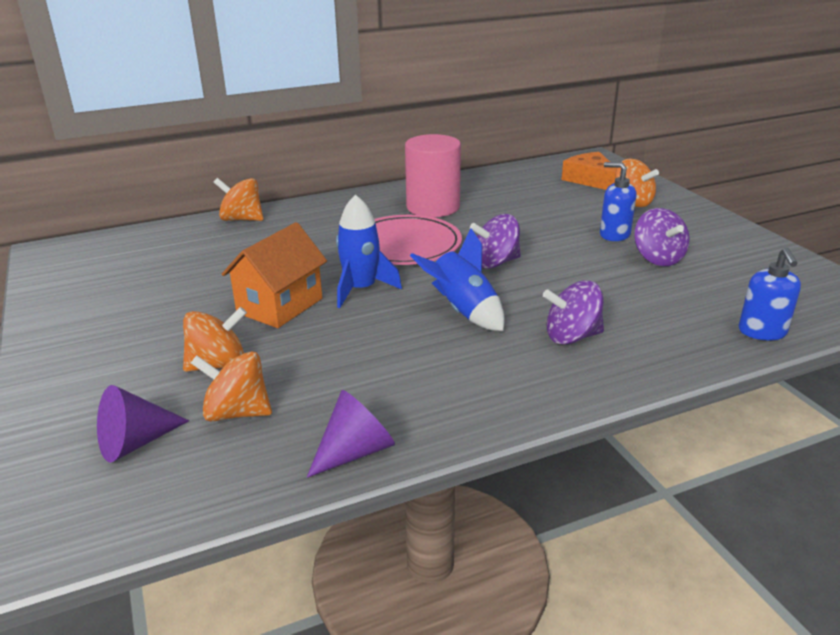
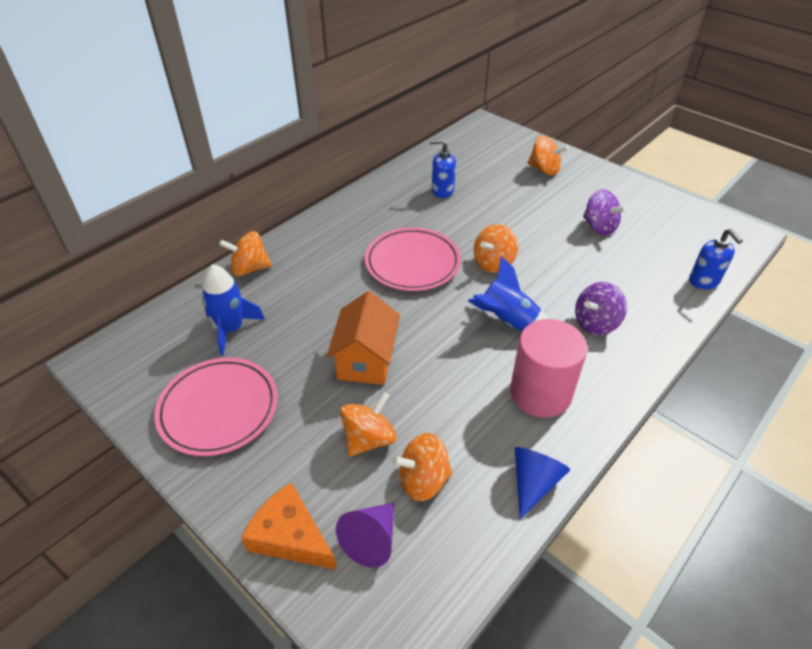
camera: 25 degrees left, 15 degrees up
(108, 306) = (218, 408): none -> pink plate
(355, 451) = (533, 483): purple cone -> blue cone
(361, 289) = (416, 322): blue rocket -> blue rocket (231, 329)
(433, 207) = (401, 212): pink cylinder -> pink cylinder (540, 393)
(495, 263) = (493, 263): purple spinning top -> orange spinning top
(591, 180) = (499, 151): orange cheese -> orange cheese (290, 536)
(614, 235) = (555, 209): blue soap dispenser -> blue soap dispenser (442, 190)

